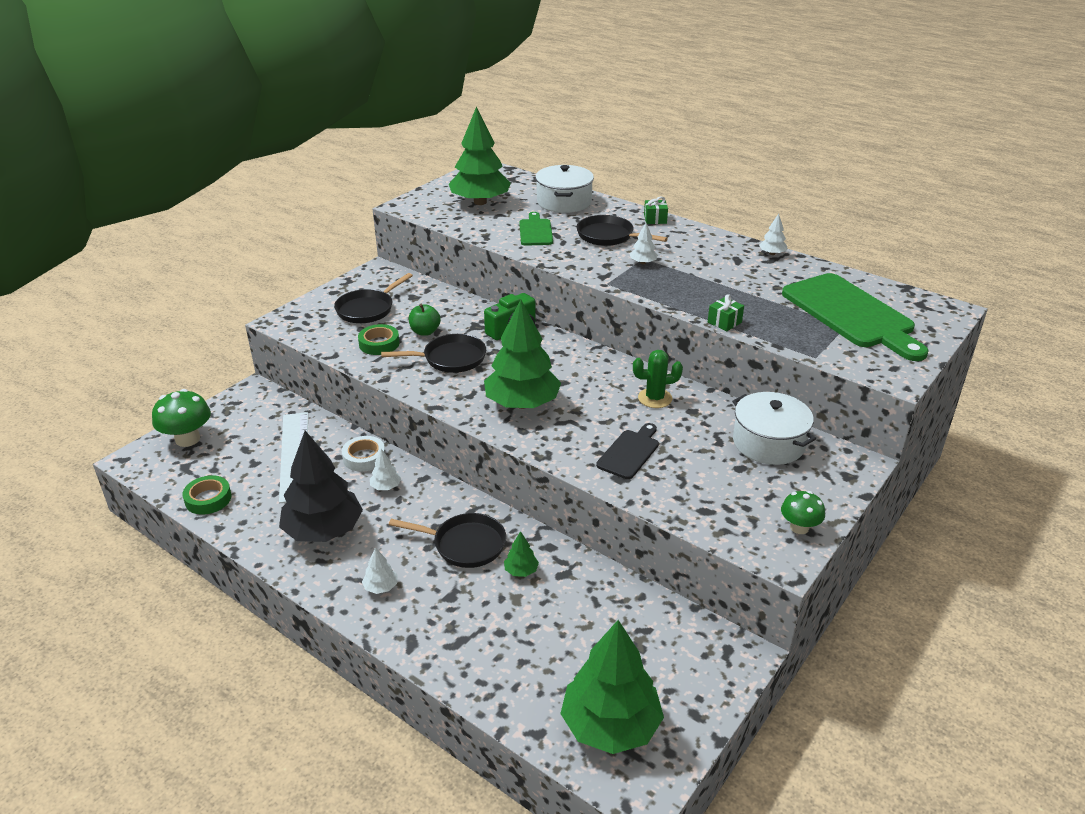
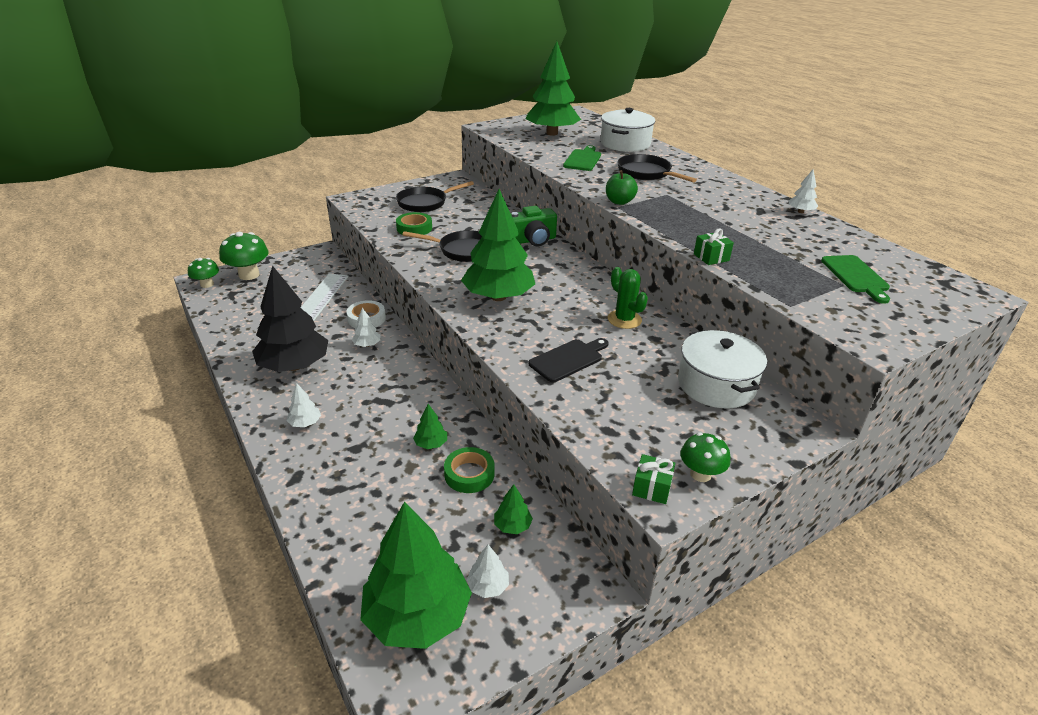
camera: 20 degrees right, 0 degrees up
(145, 463) = (207, 284): none -> green mushroom
(208, 499) = (229, 320): green tape -> green tape (469, 474)
(425, 332) = (458, 227): green apple -> green apple (619, 202)
(465, 544) = (398, 408): black pan -> none
(643, 263) = (664, 197): white tree -> white tree (488, 586)
(643, 623) = (512, 526): none -> green tree
(655, 219) = (700, 168): green gift -> green gift (651, 488)
(655, 398) = (624, 319): green cactus -> green cactus turned 45 degrees clockwise
(851, 314) = (856, 276): green cutting board -> green cutting board, size x0.50

